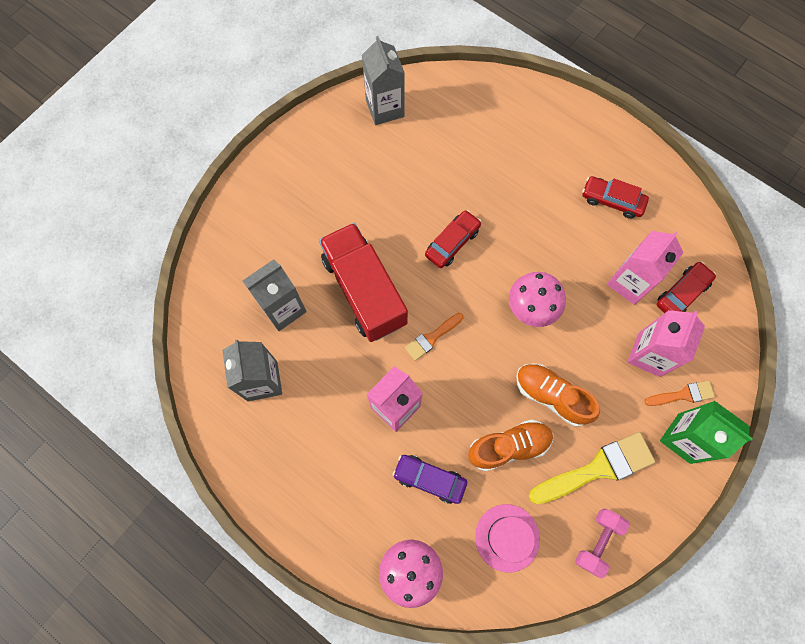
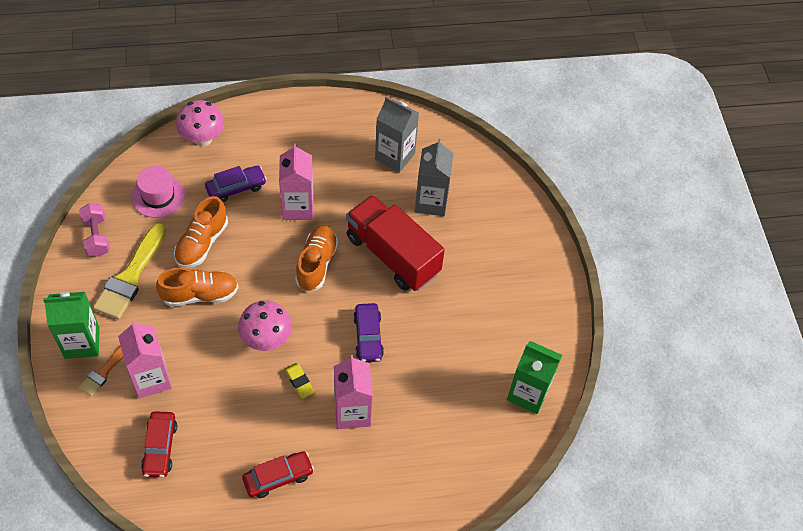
camera: 130 degrees right, 15 degrees down
(364, 291) = (392, 255): red truck -> red truck turned 150 degrees counterclockwise
(385, 108) = (528, 393): grey carton -> green carton
(432, 338) = (316, 264): orange brush -> orange shoe
(452, 242) = (368, 337): red car -> purple car
(536, 253) = (299, 382): none -> yellow eraser
(629, 282) = (209, 421): pink carton -> pink carton (352, 412)

